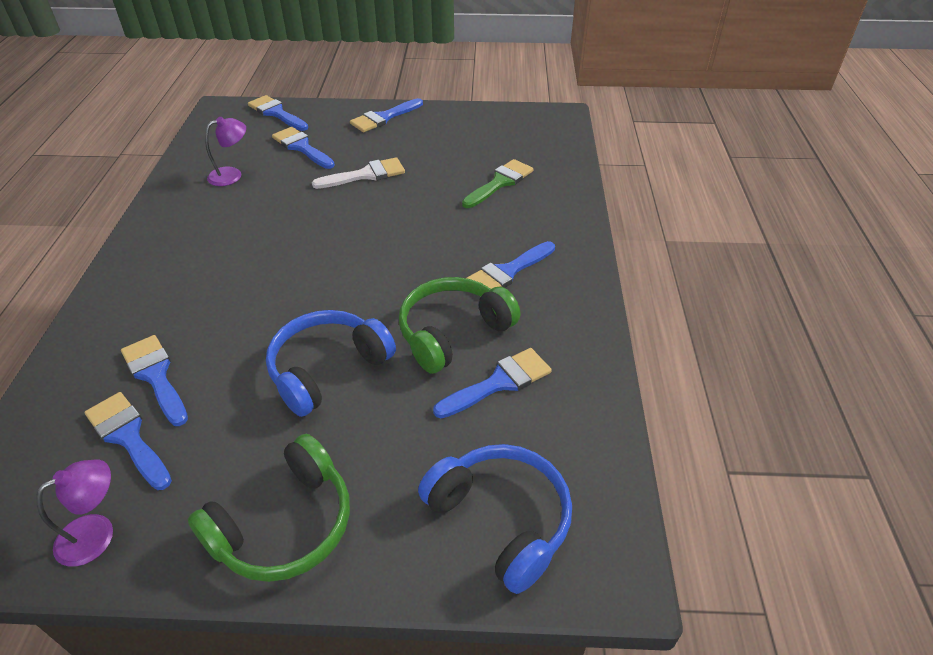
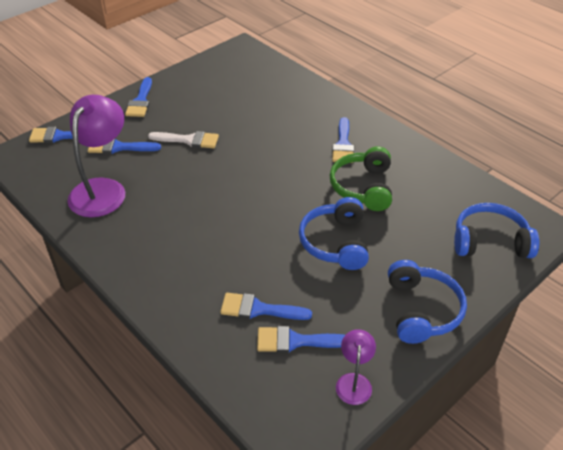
camera: 45 degrees left, 0 degrees up
(232, 175) = (103, 189): purple lamp -> purple lamp, size x2.03
(285, 525) = (422, 310): green headphones -> blue headphones
(366, 175) = (189, 140): white brush -> white brush turned 75 degrees clockwise
(499, 382) = (413, 194): blue brush -> none
(500, 182) = (269, 102): green brush -> none

